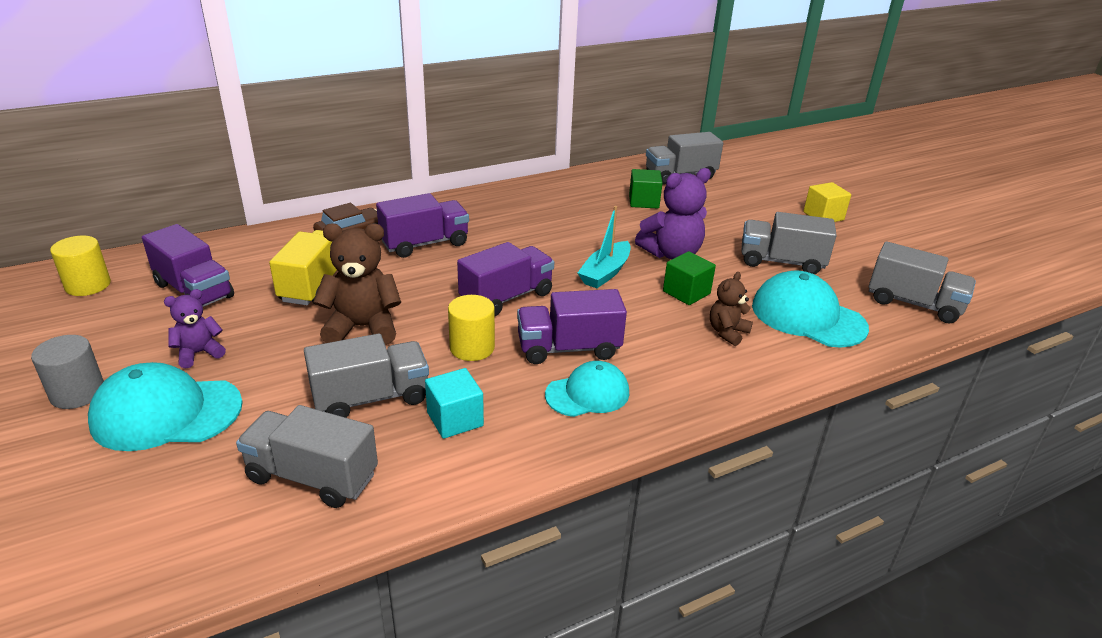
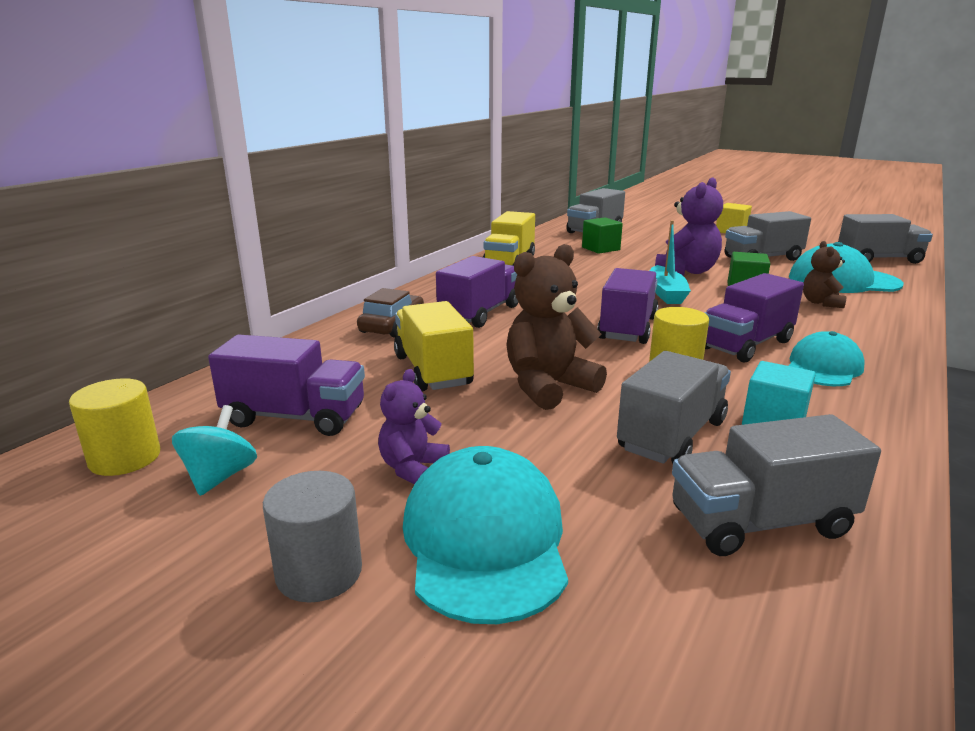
camera: 30 degrees left, 10 degrees down
(110, 316) = (220, 477): none -> turquoise spinning top
(166, 413) = (485, 540): turquoise cap -> turquoise cap turned 120 degrees clockwise
(536, 194) = (509, 262): none -> yellow truck

